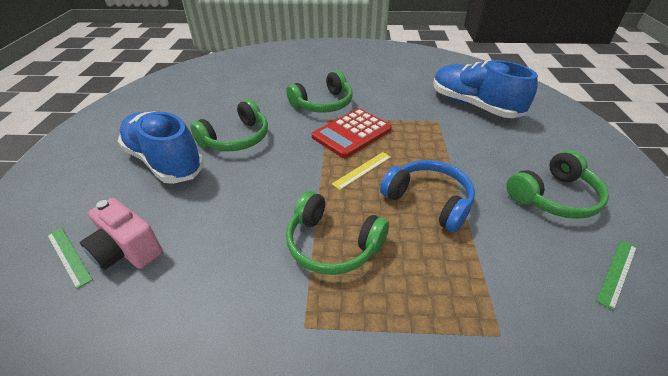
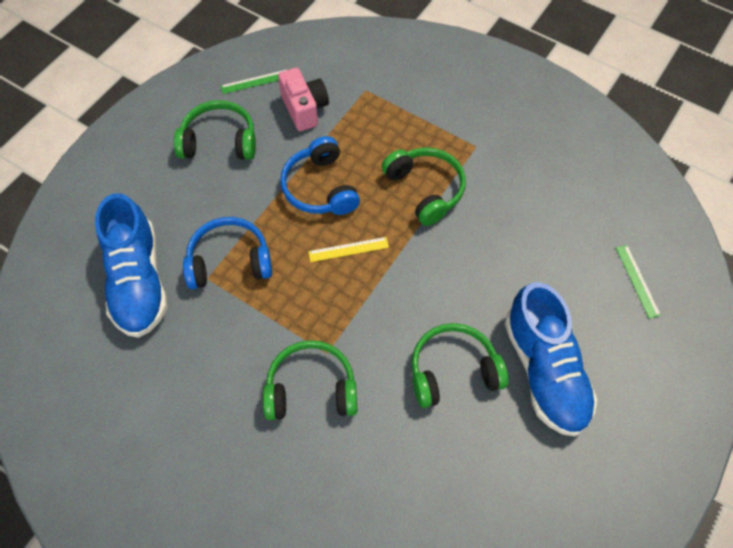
camera: 150 degrees left, 20 degrees up
(128, 251) = (588, 262): pink camera -> pink camera (304, 109)
(352, 133) = (318, 308): red calculator -> none
(436, 132) = (229, 261): none -> blue headphones

